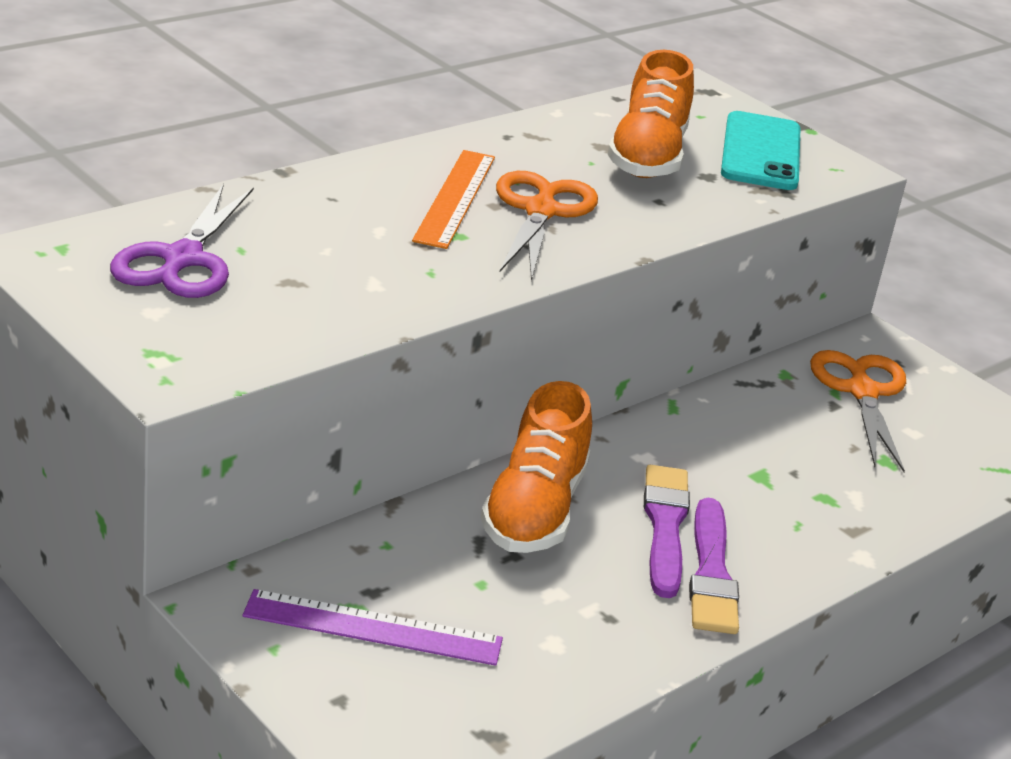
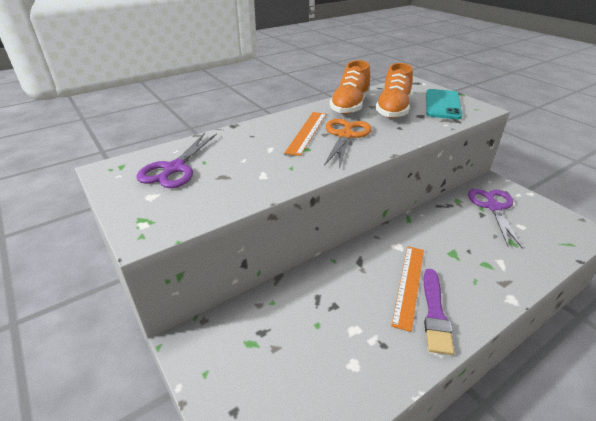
camera: 10 degrees right, 5 degrees up
(373, 628) = (258, 357): purple ruler -> none
(534, 510) = (345, 278): orange shoe -> orange shoe (350, 106)
(665, 526) = (409, 285): purple brush -> orange ruler
(862, 391) = (493, 207): orange scissors -> purple scissors

